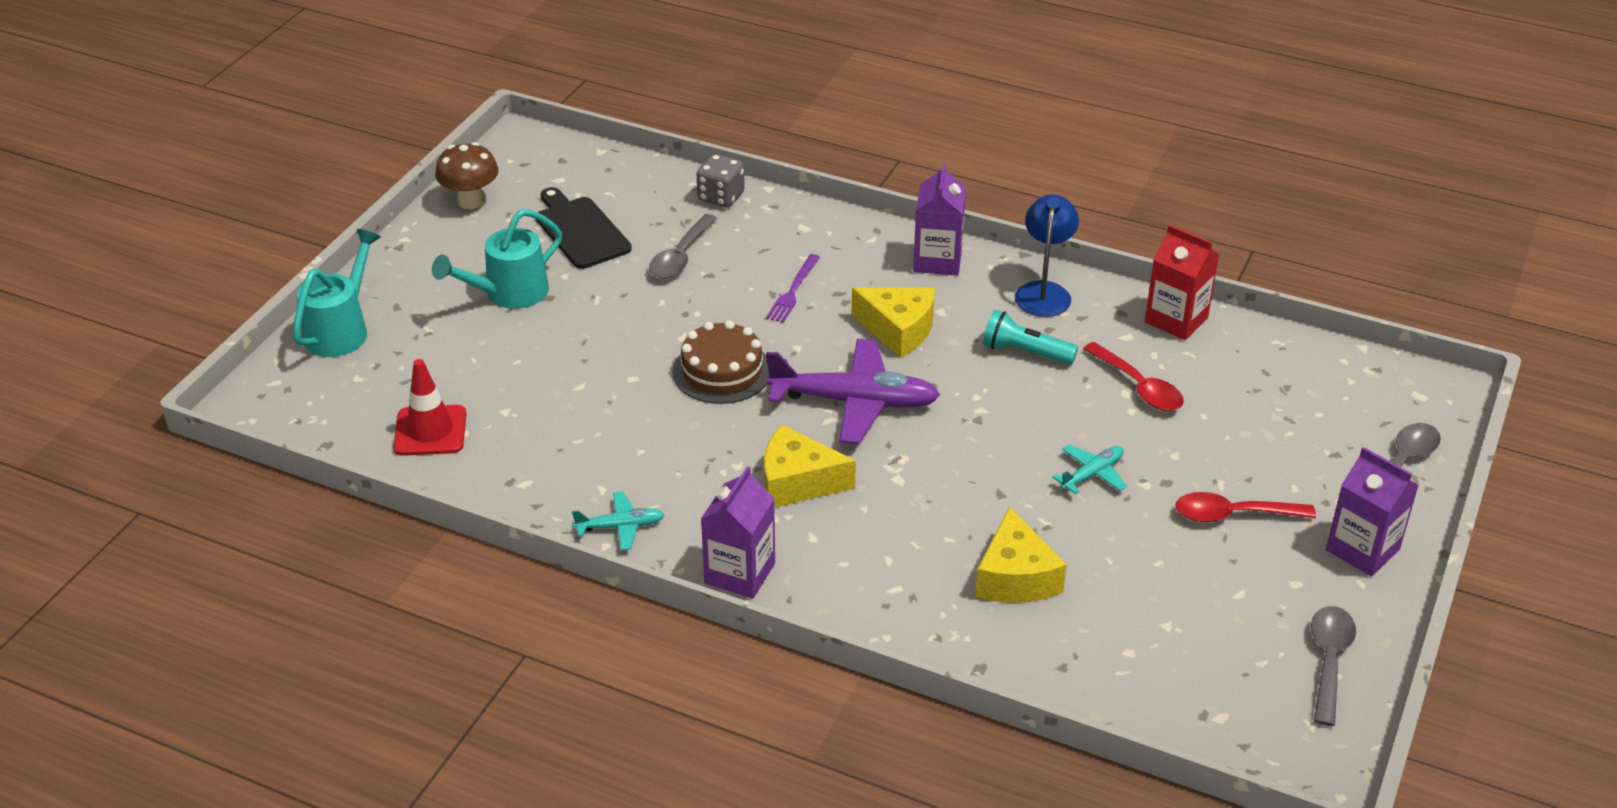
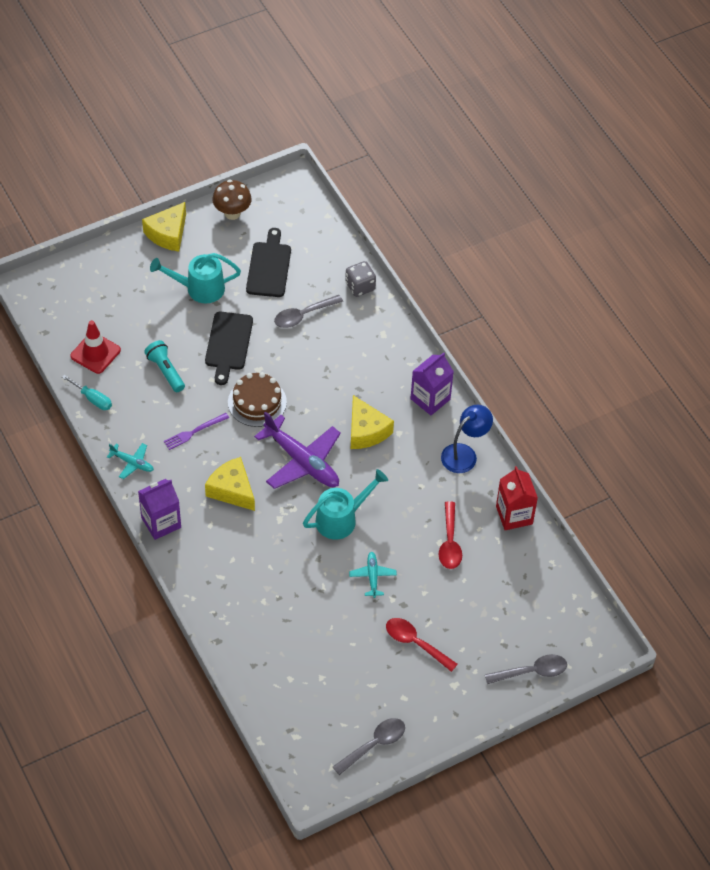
camera: 35 degrees right, 15 degrees up
(341, 330) = (104, 264): turquoise watering can -> turquoise watering can (341, 519)
(481, 484) = (93, 399): none -> turquoise screwdriver
(613, 331) = (228, 344): none -> black cutting board
(793, 291) = (338, 373): purple fork -> purple fork (194, 432)
(1015, 577) = (279, 607): yellow cheese -> yellow cheese (168, 234)
(1025, 352) = (415, 485): turquoise flashlight -> turquoise flashlight (165, 371)
(1092, 474) = (372, 576): turquoise plane -> turquoise plane turned 90 degrees counterclockwise
(1362, 549) = (456, 703): purple carton -> none

